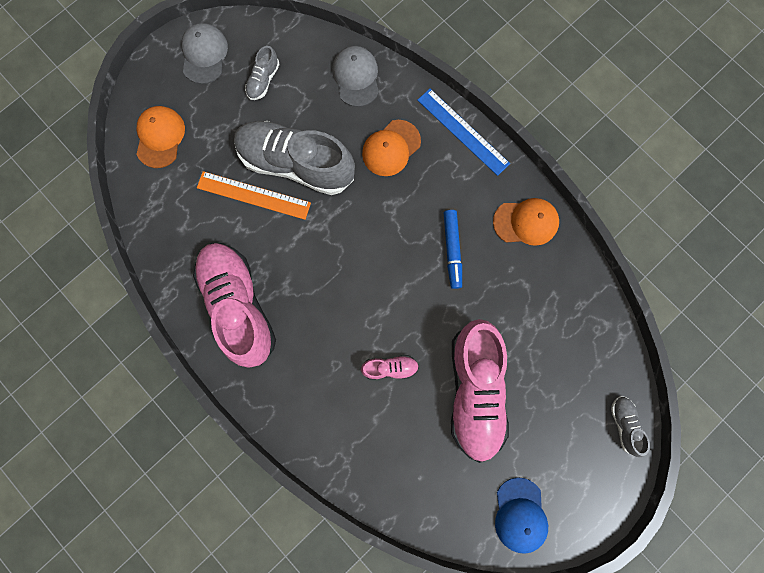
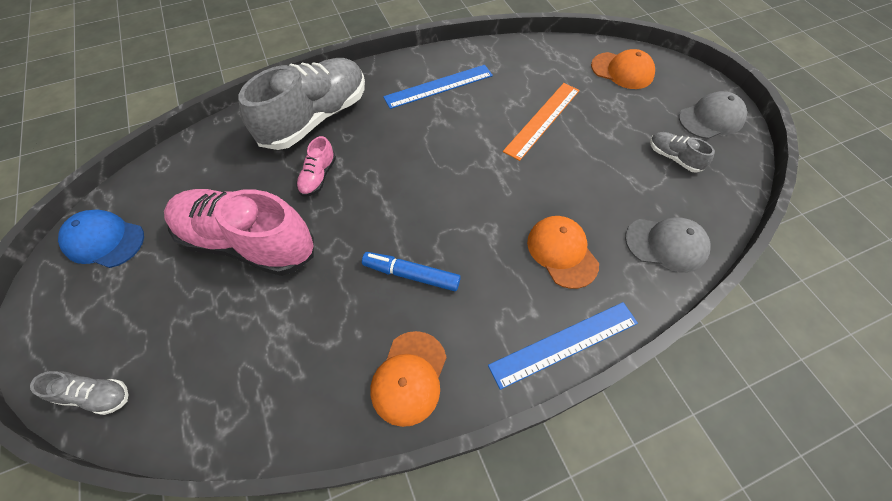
camera: 110 degrees right, 20 degrees down
(204, 55) = (711, 119): grey cap -> grey cap turned 45 degrees counterclockwise
(239, 305) = (438, 86): pink shoe -> blue ruler
(296, 164) = (567, 160): grey shoe -> grey shoe (316, 118)

